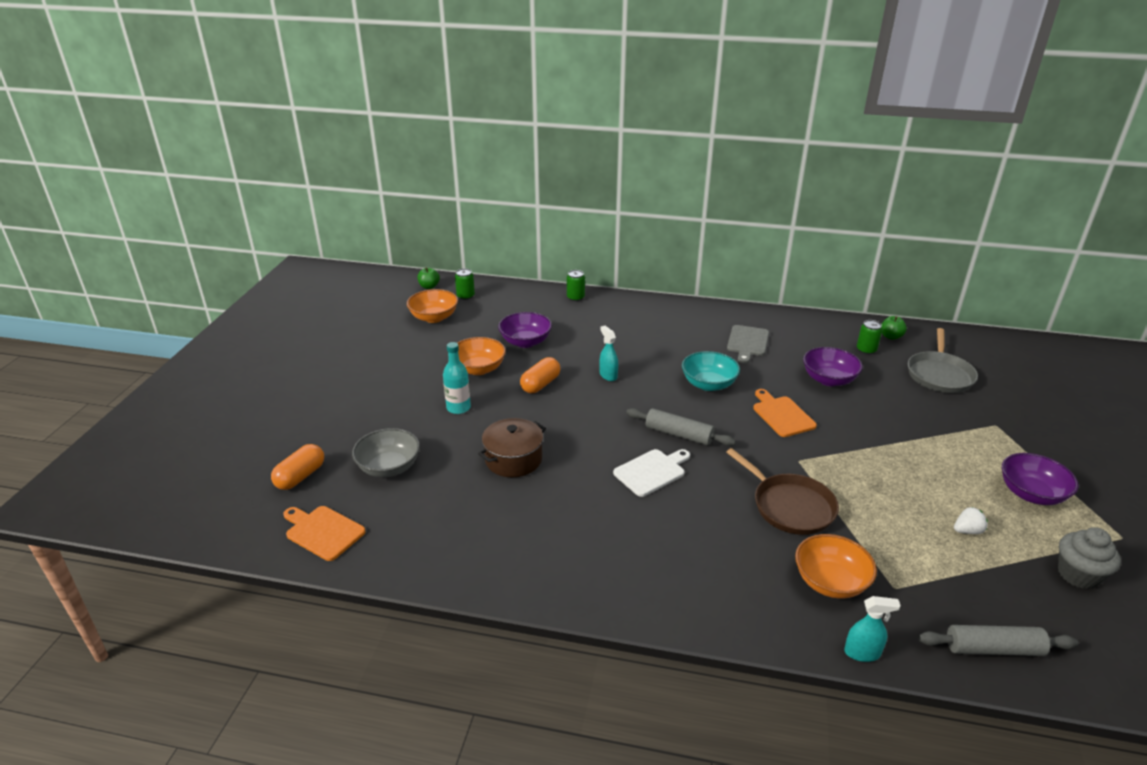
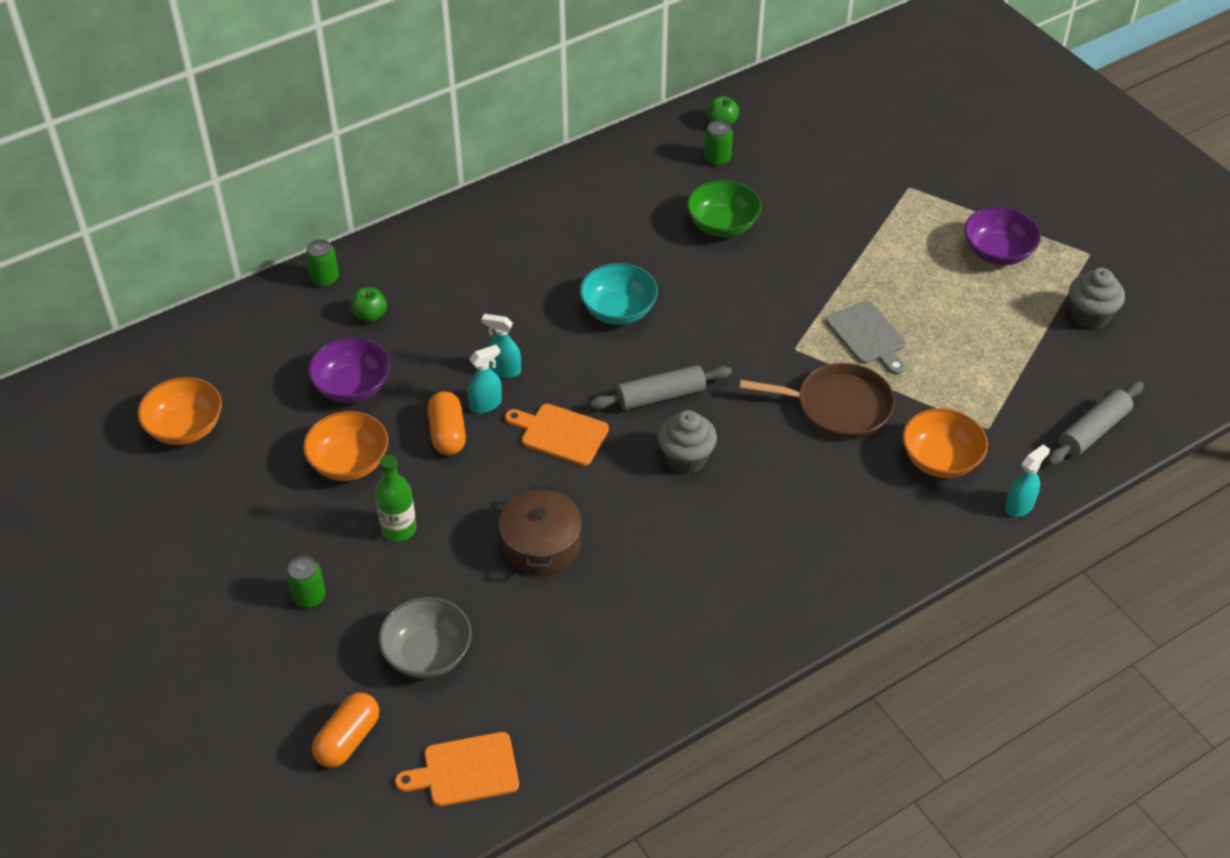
camera: 45 degrees left, 15 degrees up
(300, 476) = (348, 739): orange capsule -> orange capsule turned 45 degrees clockwise
(429, 286) = (105, 384): green apple -> green apple (370, 315)
(458, 408) = (399, 529): turquoise bottle -> green bottle
(465, 296) = (179, 367): green can -> green can (309, 597)
(577, 384) = (486, 404): none -> turquoise spray bottle
(652, 471) = (686, 458): white cutting board -> grey cupcake
(747, 342) = (594, 224): grey cutting board -> grey cutting board (868, 336)
(782, 415) = (726, 302): orange cutting board -> orange cutting board (560, 433)
(829, 379) = (722, 225): purple bowl -> green bowl
(939, 375) = (811, 151): grey pan -> none
(967, 531) = (987, 329): white strawberry -> none

